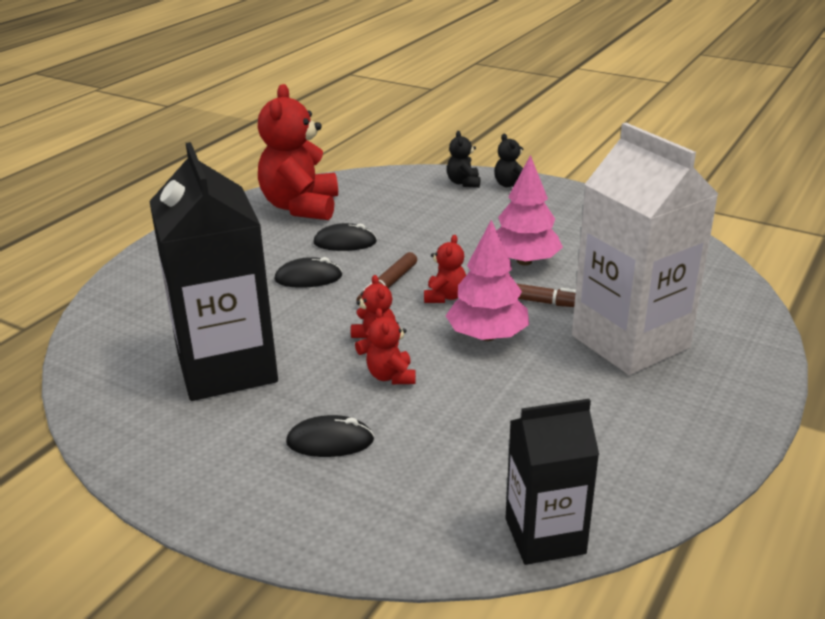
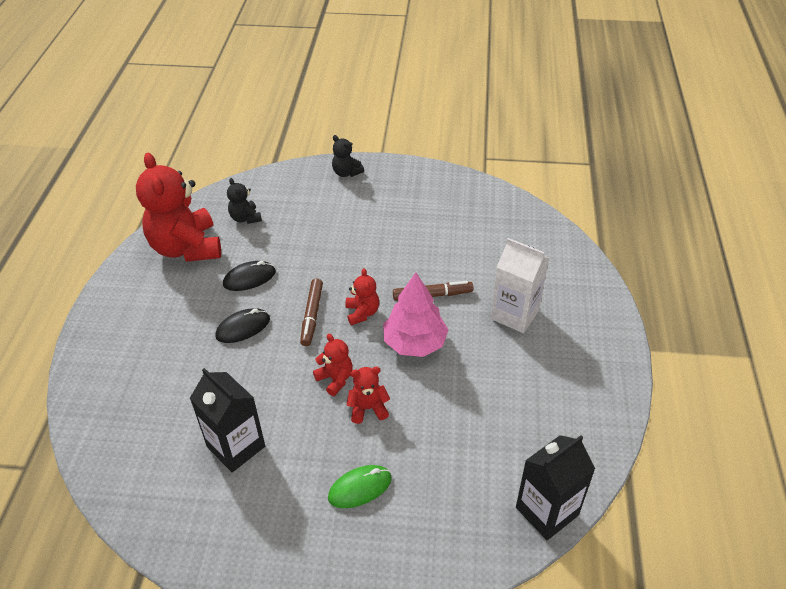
camera: 25 degrees left, 15 degrees up
(227, 368) = (236, 446): black carton -> black carton, size x0.59
(330, 441) = (360, 488): black mouse -> green mouse
(391, 376) = (368, 408): red teddy bear -> red teddy bear turned 120 degrees clockwise
(463, 183) = (307, 180): black teddy bear -> black teddy bear (245, 218)
(524, 261) = (401, 256): pink tree -> none
(630, 342) = (515, 314): white carton -> white carton, size x0.59

